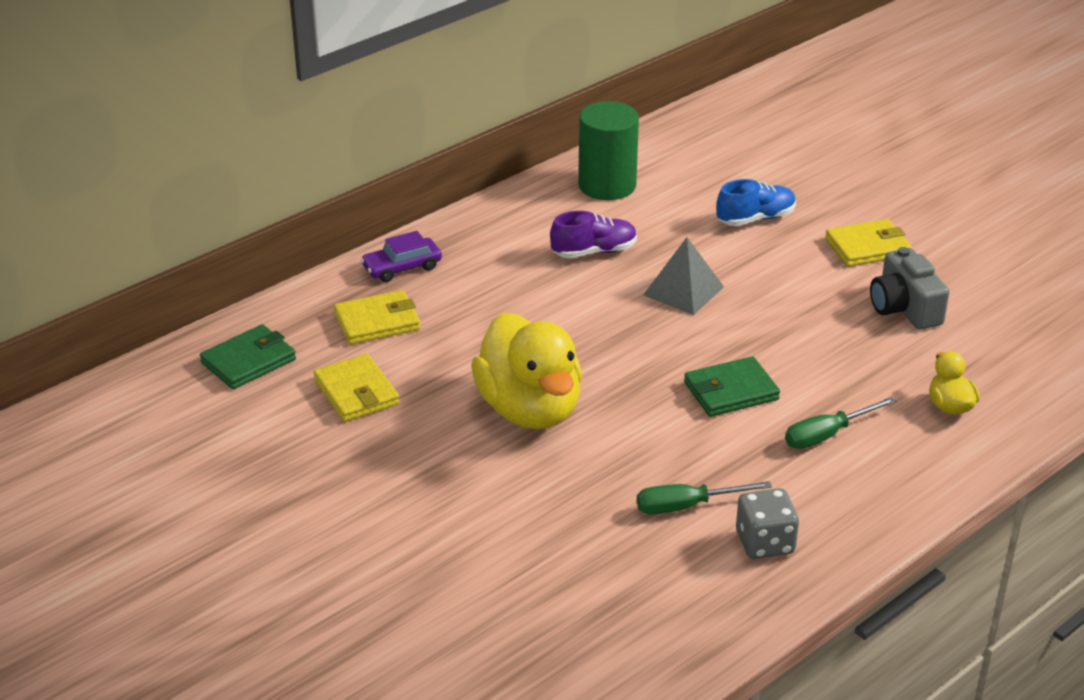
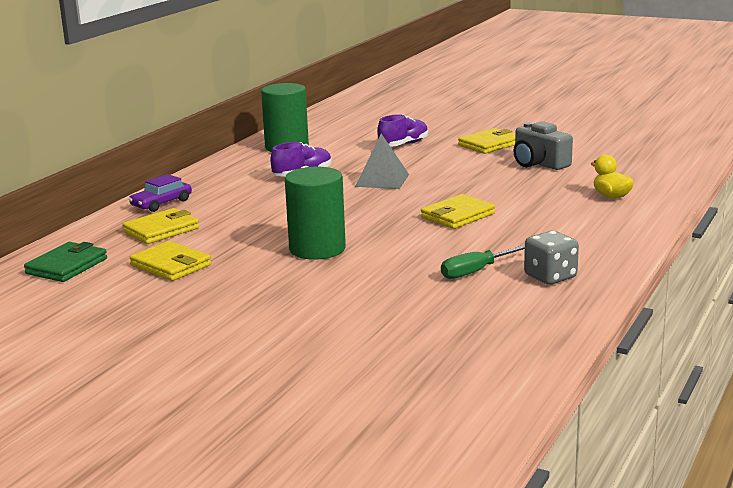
camera: 20 degrees left, 15 degrees down
(530, 409) = (317, 249): yellow duck -> green cylinder
(731, 391) = (458, 216): green wallet -> yellow wallet
(755, 219) = (403, 145): blue shoe -> purple shoe
(827, 435) = (543, 222): green screwdriver -> none

